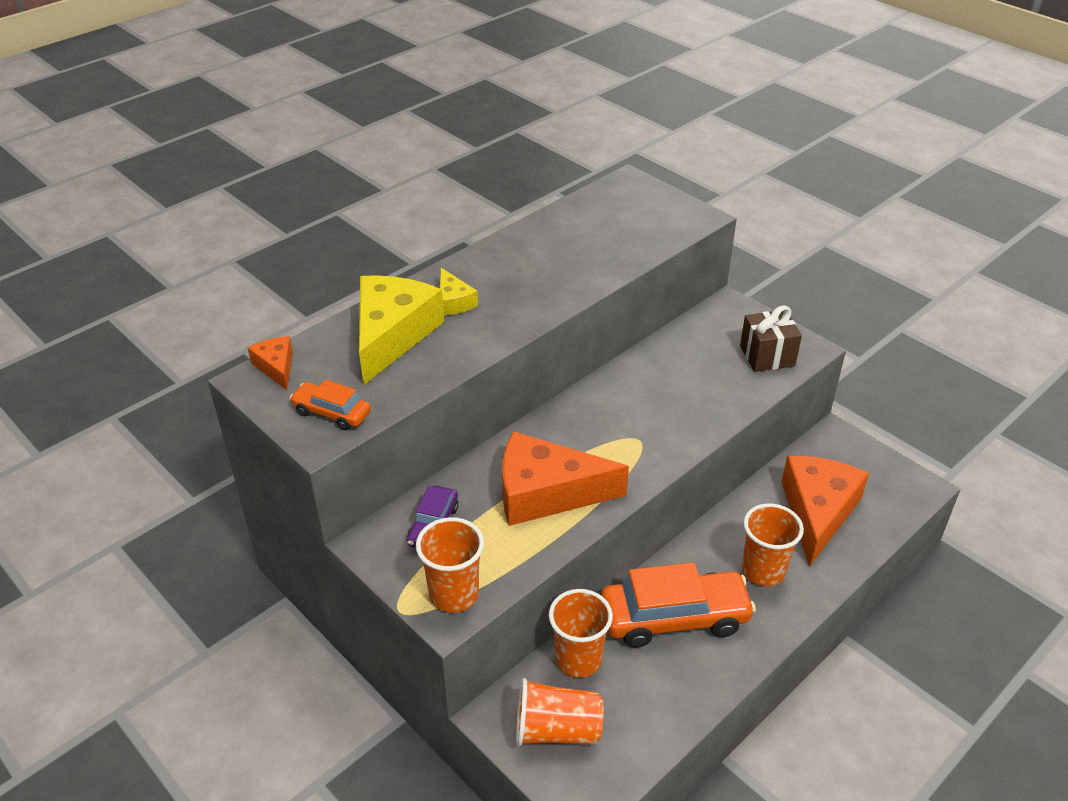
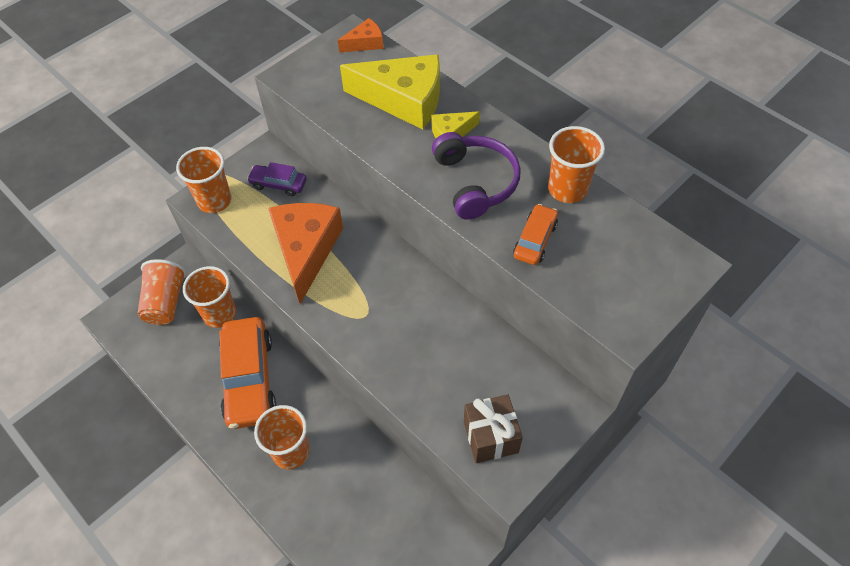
camera: 90 degrees right, 15 degrees up
(332, 413) = (313, 78): orange car -> orange car (535, 240)
(527, 288) = (476, 182): none -> purple headphones
(541, 234) = (567, 189): none -> orange cup
(817, 512) = (357, 510): orange cheese -> none

